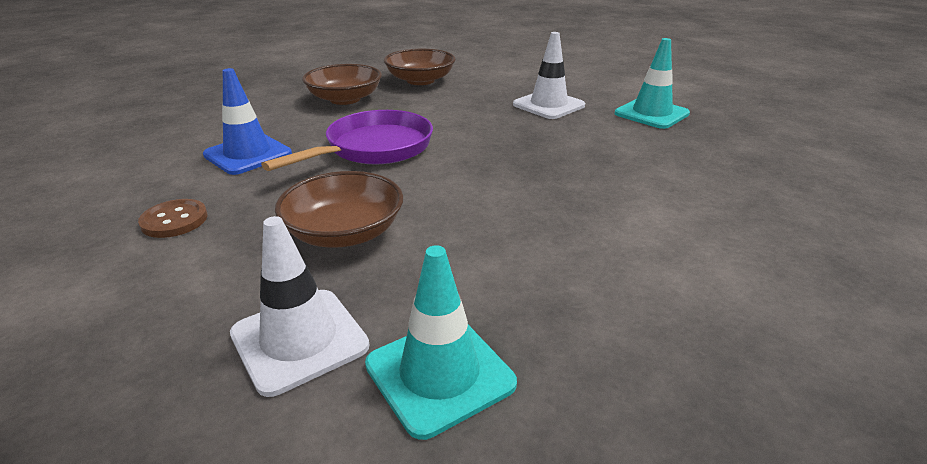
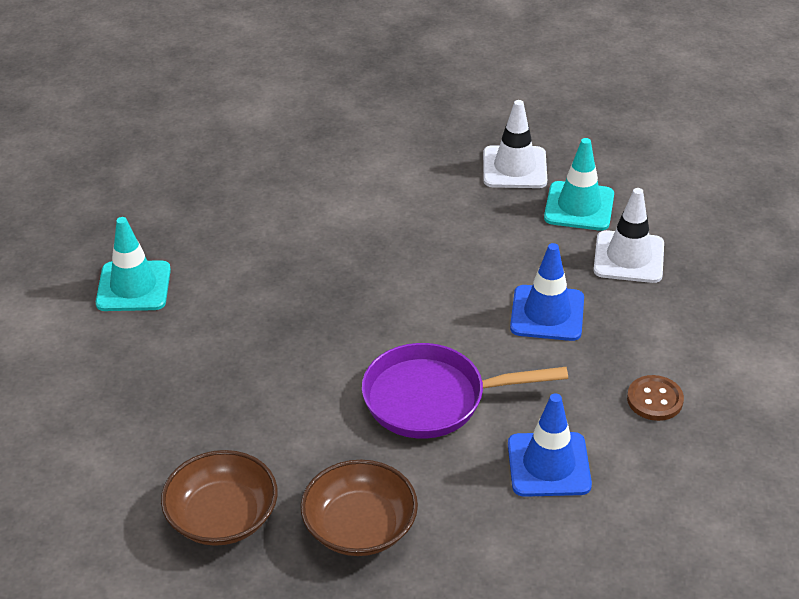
camera: 135 degrees left, 10 degrees up
(344, 232) = (547, 313): brown bowl -> blue traffic cone
(548, 105) = (187, 361): white traffic cone -> white traffic cone (514, 168)

